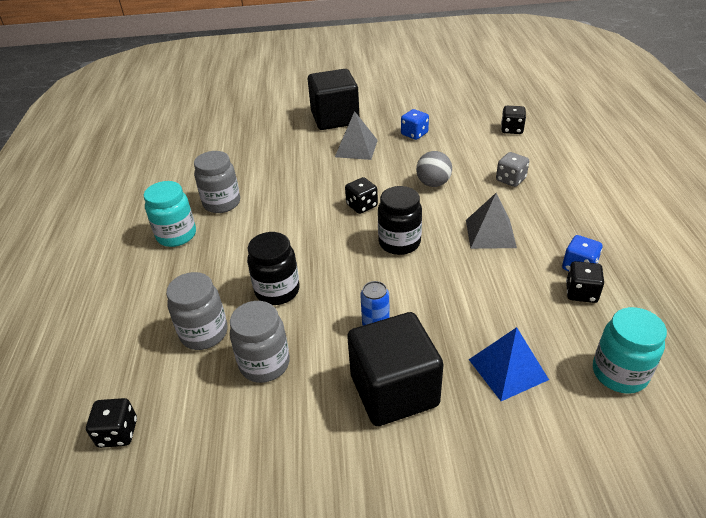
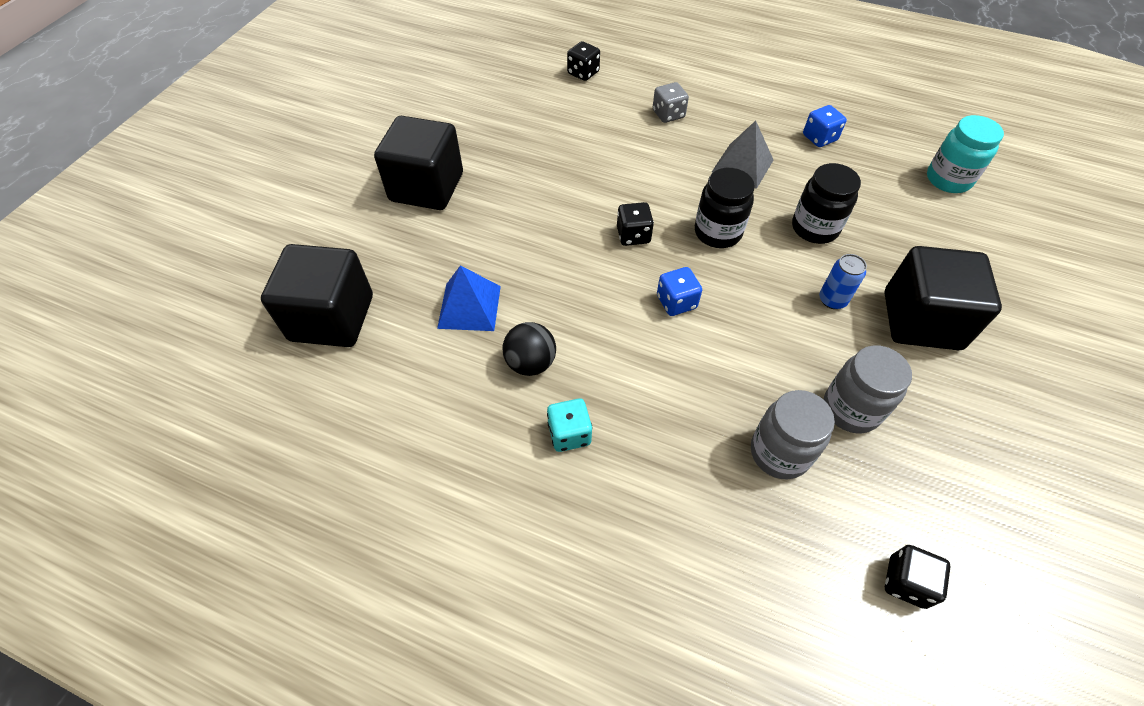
camera: 65 degrees left, 15 degrees up
(176, 235) = (569, 434): turquoise jar -> turquoise dice
(214, 130) = (332, 318): none -> black cube
(222, 203) = (530, 363): grey jar -> black ball
(277, 291) = (740, 361): black jar -> black jar (814, 228)
(356, 148) = (514, 195): grey pyramid -> none
(414, 134) = (527, 139): blue dice -> blue dice (676, 302)
(433, 183) = (634, 166): grey ball -> none
(507, 369) = (922, 237): blue pyramid -> blue pyramid (469, 307)
(581, 293) = (852, 153): black dice -> none

